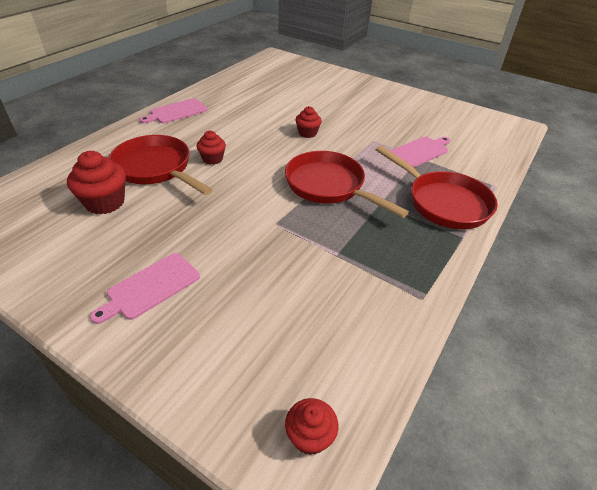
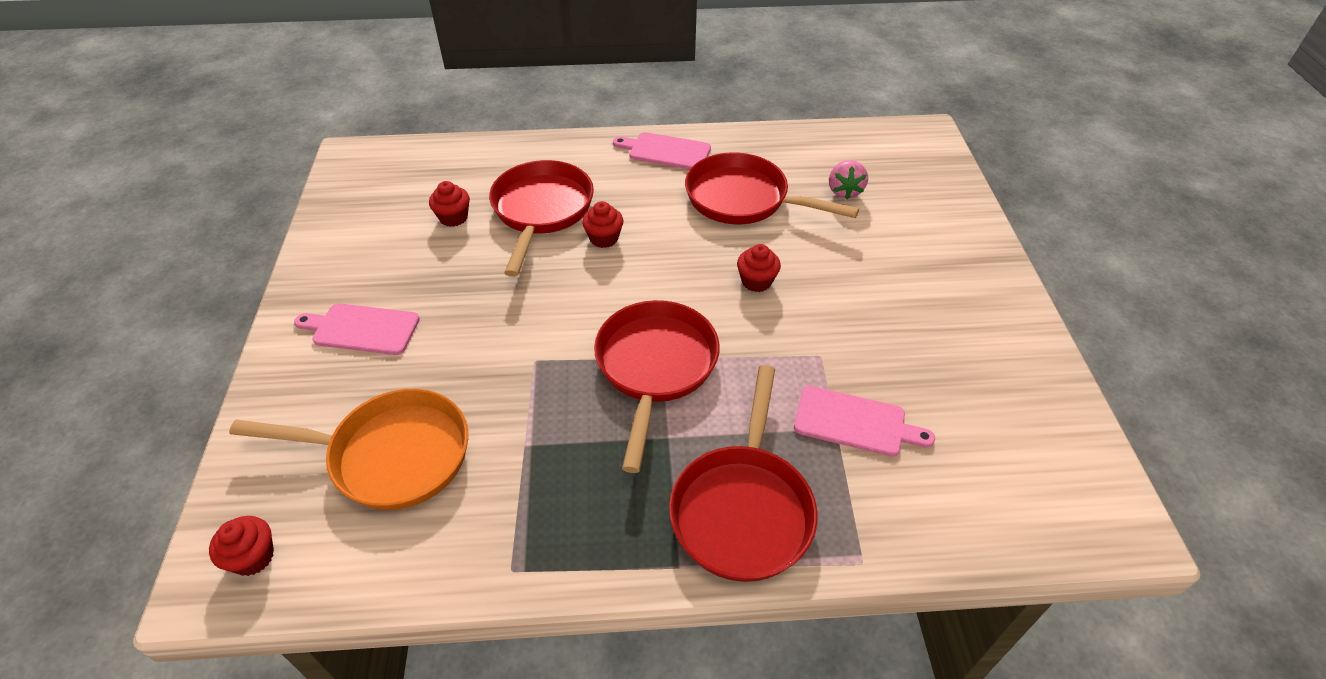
camera: 55 degrees right, 5 degrees up
(105, 202) = (453, 217): red cupcake -> red cupcake, size x0.61
(247, 110) = (743, 199): none -> red pan
(281, 87) = (844, 191): none -> pink strawberry
(287, 317) = (392, 455): none -> orange pan

